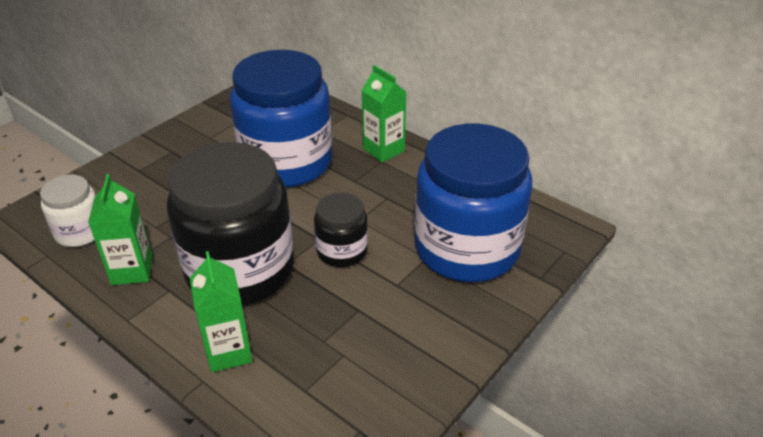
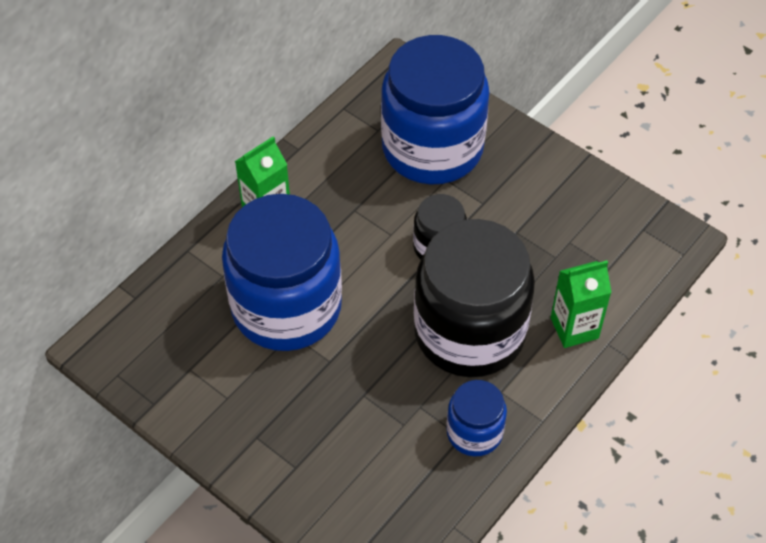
camera: 90 degrees left, 15 degrees up
(80, 232) = (413, 502): white jar -> none
(132, 270) = (474, 432): green carton -> blue jar

